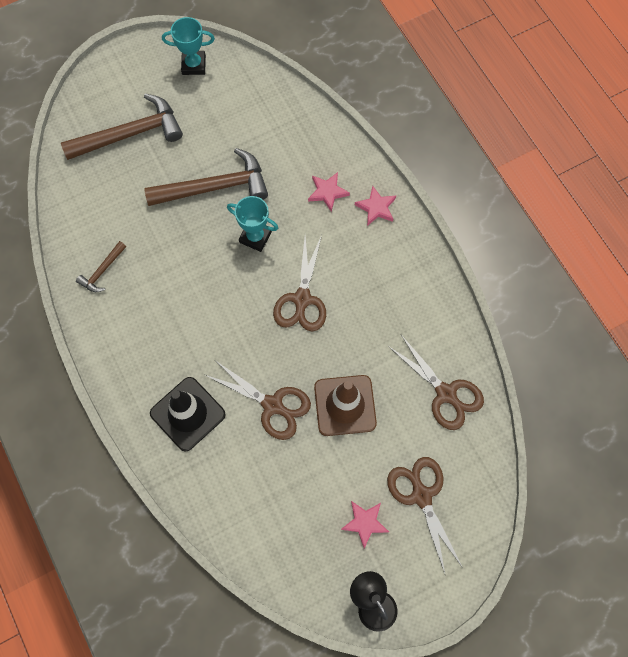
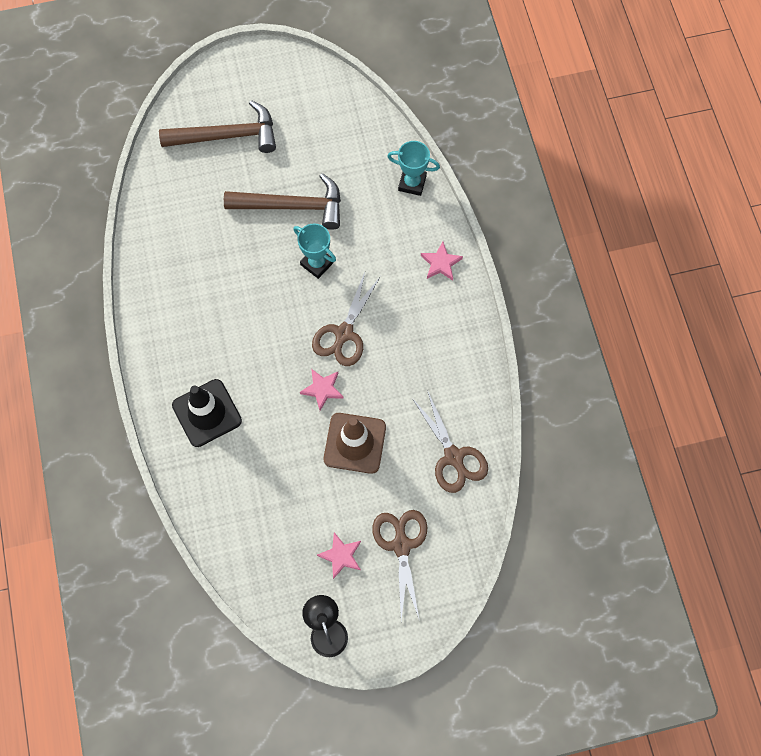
camera: 15 degrees right, 0 degrees up
(102, 271) = (165, 260): brown hammer -> none
(194, 65) = (306, 82): turquoise trophy -> turquoise trophy (412, 183)
(273, 405) = (287, 426): brown scissors -> none
(327, 192) = (398, 237): pink star -> pink star (322, 389)

